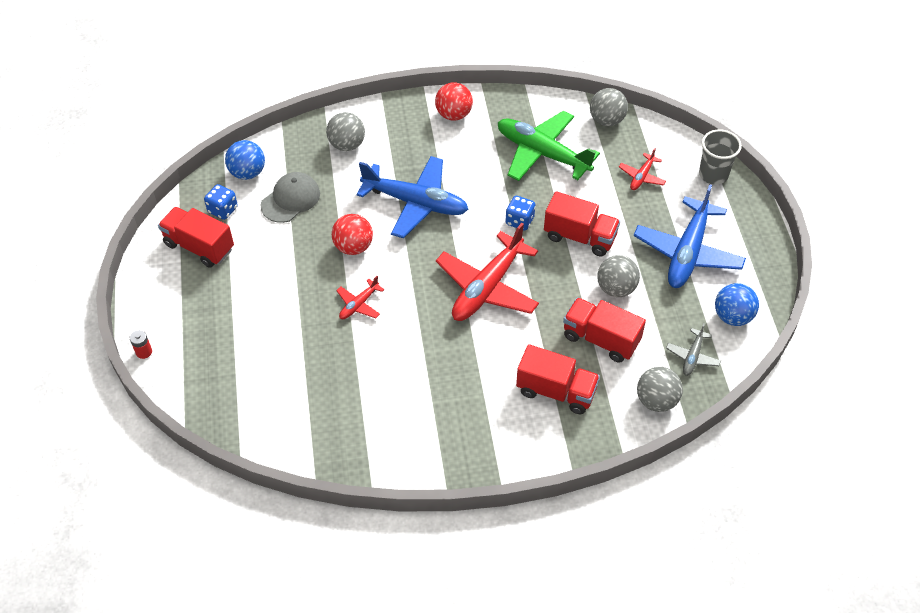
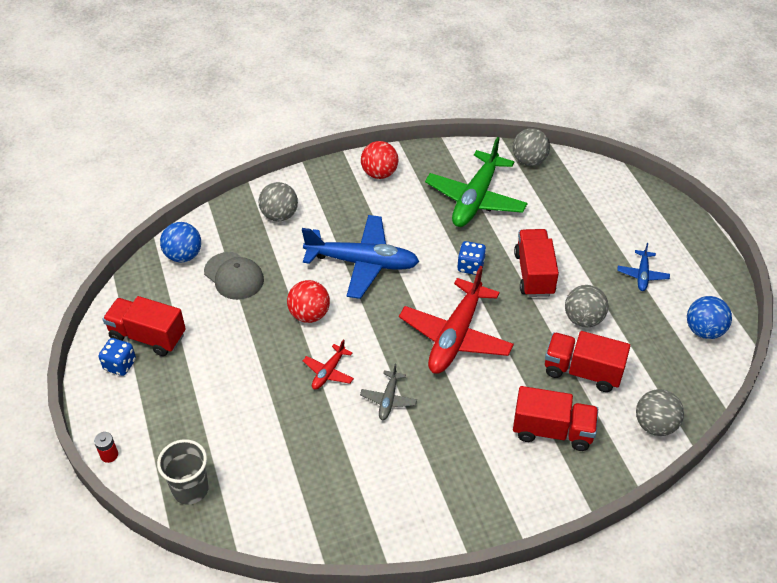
camera: 10 degrees left, 5 degrees down
(223, 210) = (165, 296): blue dice -> blue dice (120, 365)
(290, 199) = (234, 276): grey cap -> grey cap turned 105 degrees clockwise
(542, 153) = (475, 199): green plane -> green plane turned 90 degrees counterclockwise
(580, 237) = (534, 274): red truck -> red truck turned 105 degrees counterclockwise
(641, 177) = (577, 209): red plane -> none
(687, 253) = (642, 275): blue plane -> blue plane, size x0.46
(692, 356) = (677, 375): grey plane -> grey plane (388, 400)
(713, 174) = (644, 198): grey cup -> grey cup (190, 489)

